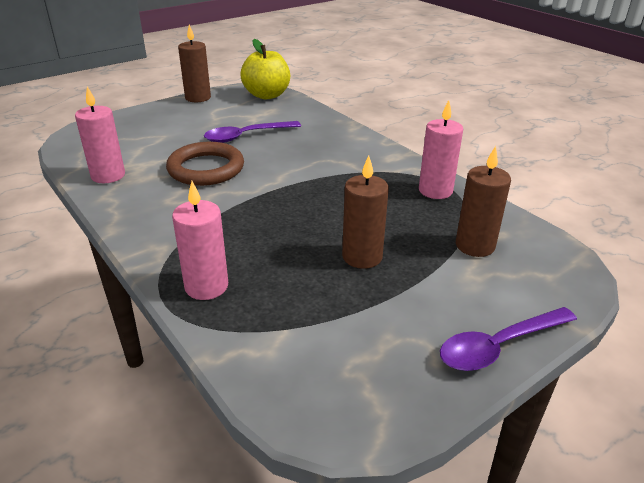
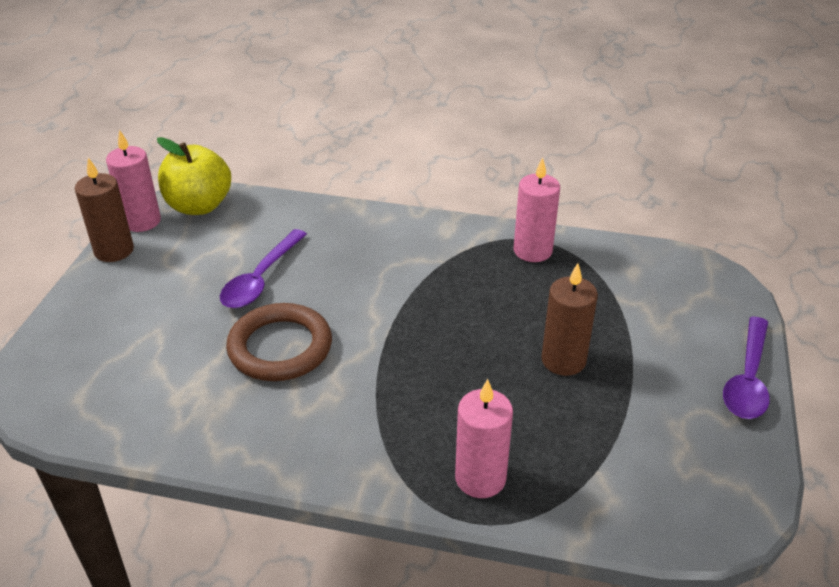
camera: 40 degrees left, 5 degrees up
(108, 175) = (177, 422): pink candle -> pink candle (142, 221)
(475, 246) = (630, 294): brown candle -> none

